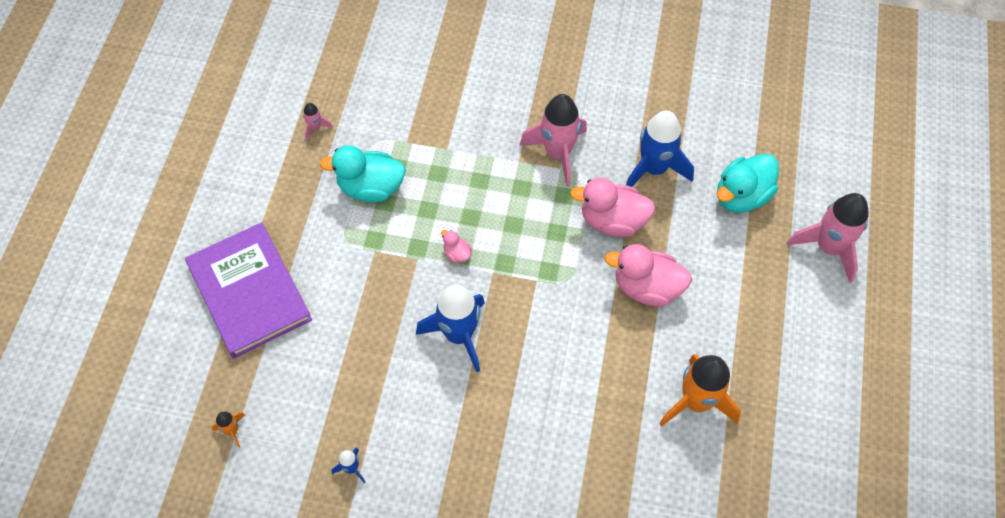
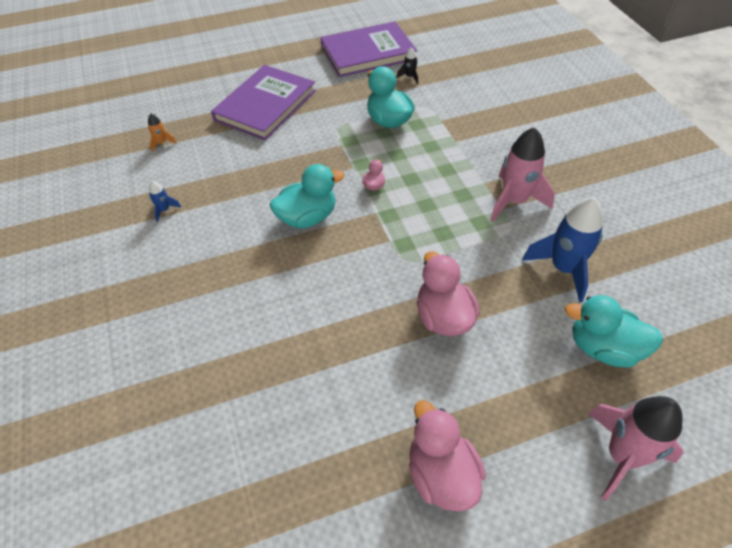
camera: 60 degrees right, 10 degrees down
(237, 141) = (368, 53): none -> purple book
(315, 128) = (409, 77): pink rocket -> black rocket
(459, 335) = (307, 217): blue rocket -> turquoise duck
(612, 221) = (486, 263): pink duck -> pink duck (441, 474)
(696, 402) = (358, 409): orange rocket -> none

